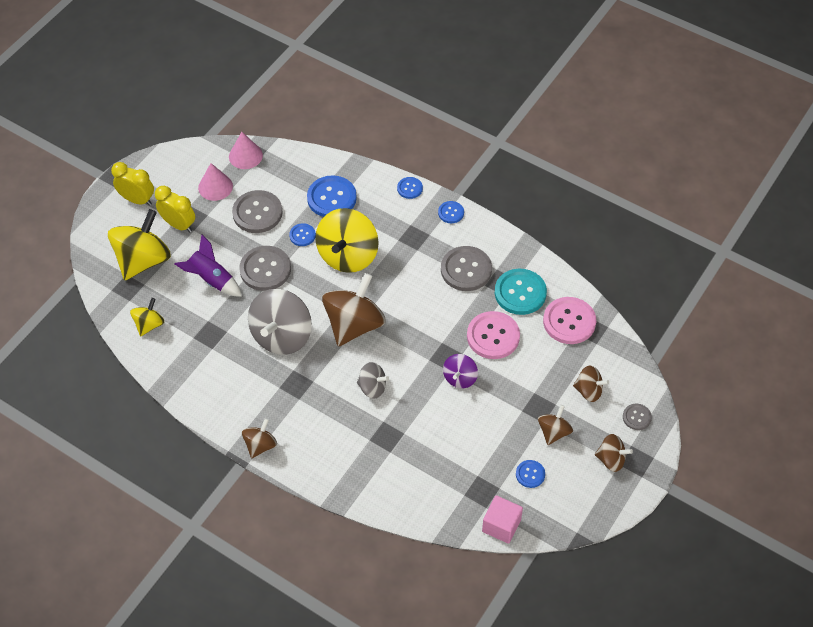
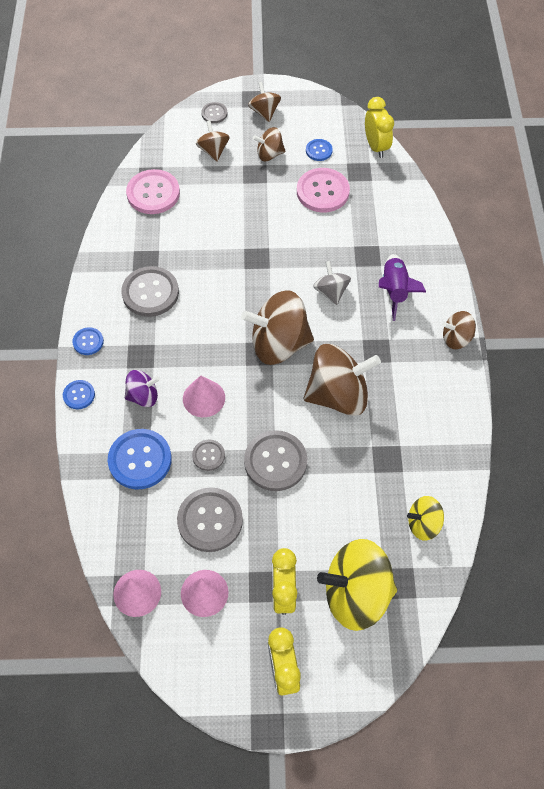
camera: 125 degrees left, 5 degrees up
(211, 279) = (326, 504): purple rocket -> purple rocket (394, 290)
(282, 336) = (338, 395): grey spinning top -> brown spinning top
(302, 235) = (208, 455): blue button -> grey button
(348, 255) = (204, 398): yellow spinning top -> pink cone
(460, 378) = (270, 237): purple spinning top -> purple spinning top (143, 396)
(493, 336) = (209, 236): pink button -> pink button (322, 191)
(501, 525) = (376, 147): pink cube -> yellow clock
(520, 293) = (147, 240): turquoise button -> none

